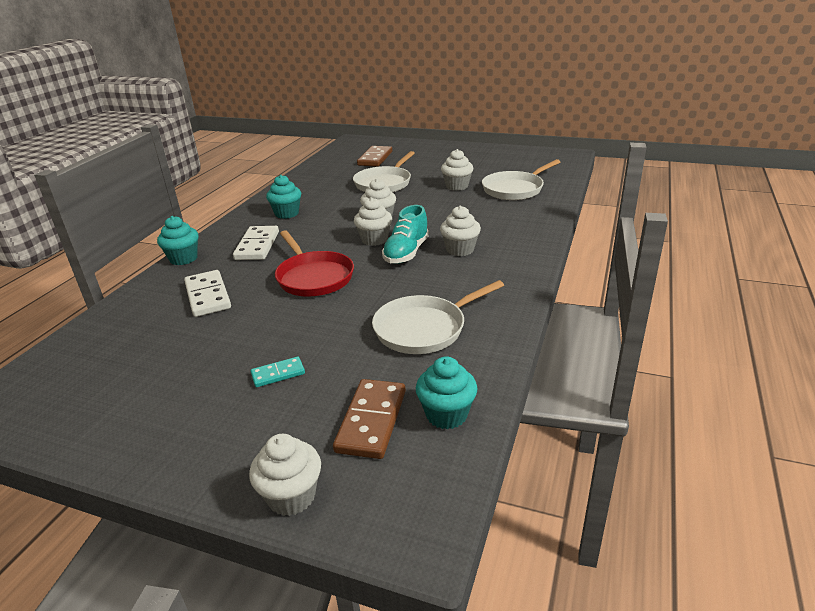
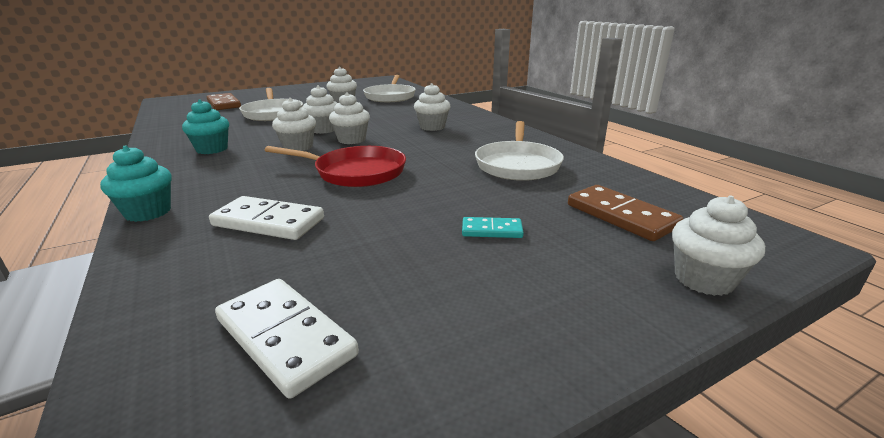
camera: 50 degrees left, 5 degrees down
(257, 246) = (234, 175): white domino -> white domino (285, 337)
(278, 374) = (492, 230): turquoise domino -> turquoise domino turned 75 degrees clockwise
(331, 233) = (298, 147): none -> white cupcake
(406, 253) = (398, 138): turquoise shoe -> none
(446, 415) = (642, 191): turquoise cupcake -> none

